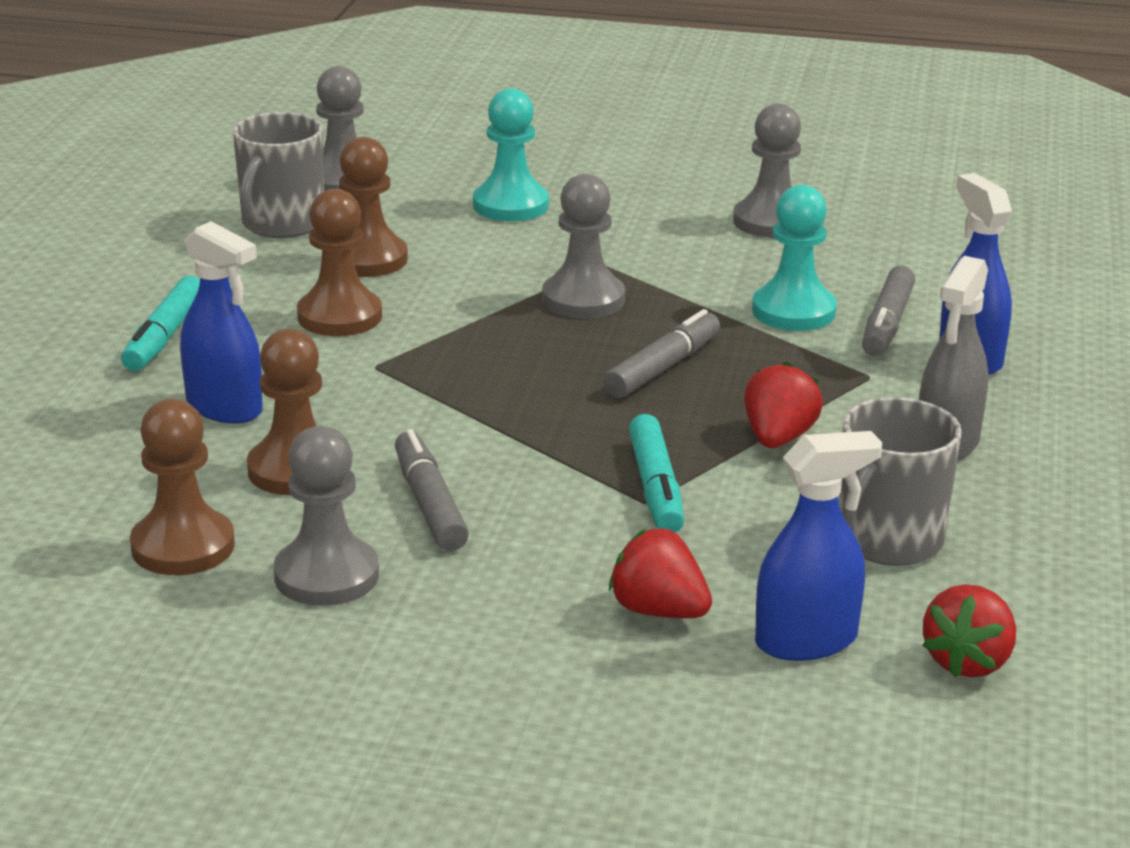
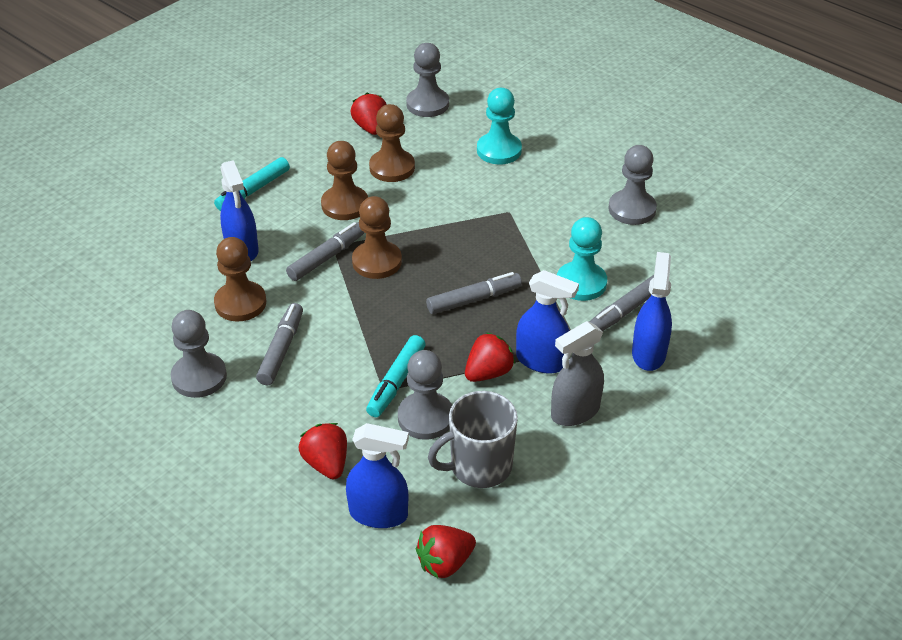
camera: 30 degrees right, 15 degrees up
(183, 546) = (154, 333): brown pawn -> brown pawn (377, 262)
(281, 224) = (371, 127): grey mug -> red strawberry
(380, 381) = (327, 257): none -> grey marker
(583, 299) = (476, 235): grey pawn -> grey pawn (425, 417)
(838, 405) = (542, 361): none -> blue spray bottle

